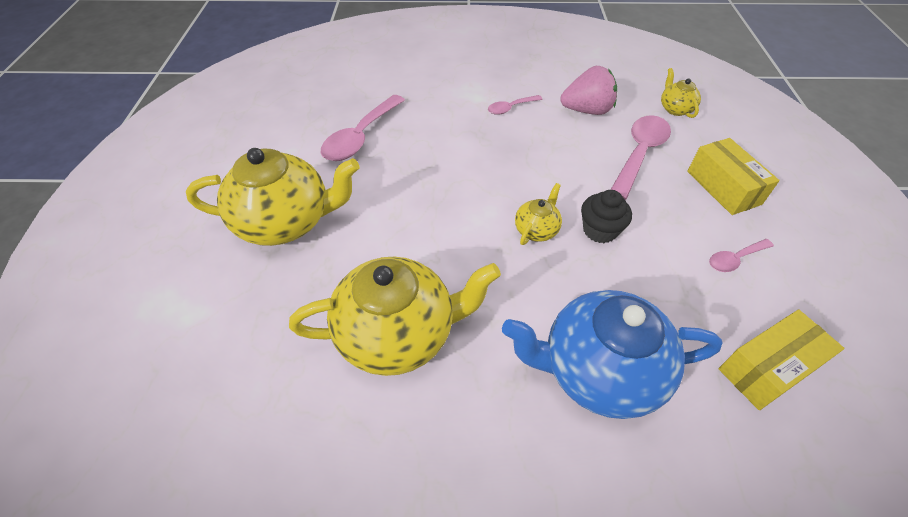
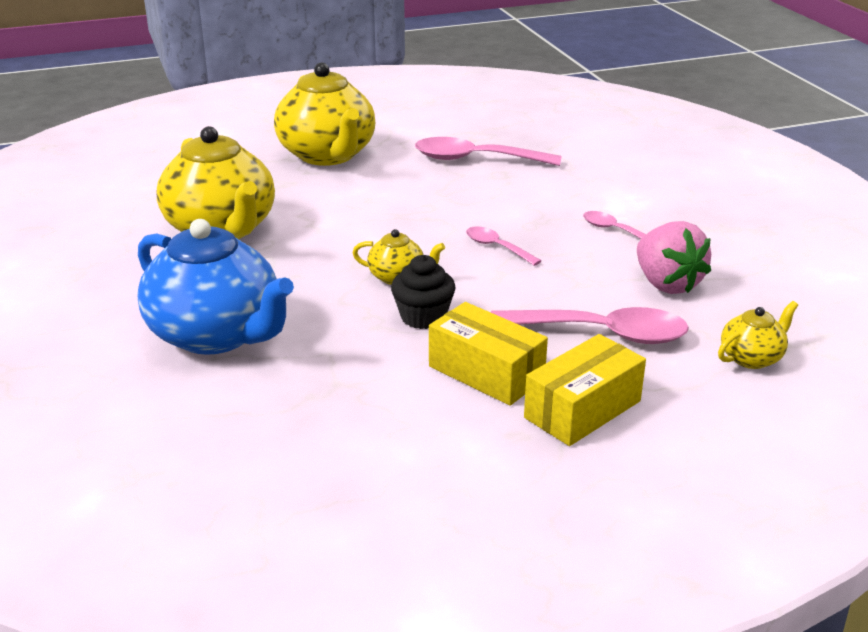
camera: 70 degrees right, 20 degrees down
(598, 371) = (217, 335): blue teapot -> blue teapot turned 150 degrees clockwise
(734, 259) = (433, 421): pink spoon -> pink spoon (496, 247)
(767, 368) = (259, 447): yellow box -> yellow box (486, 372)

